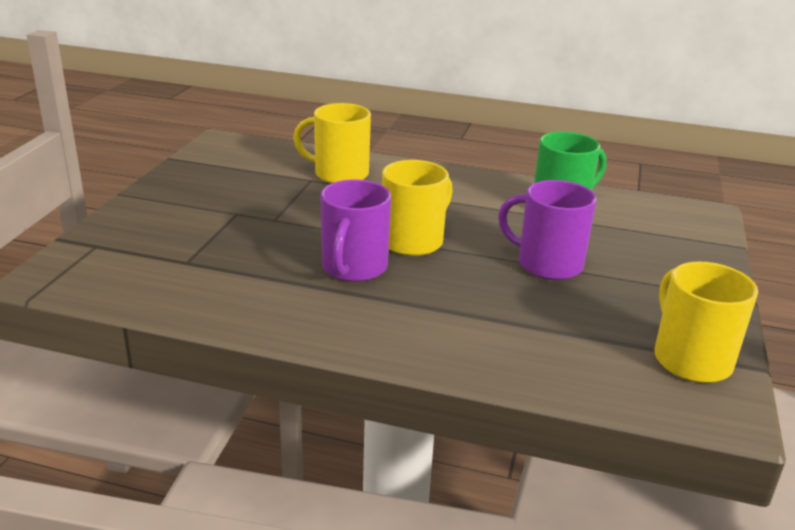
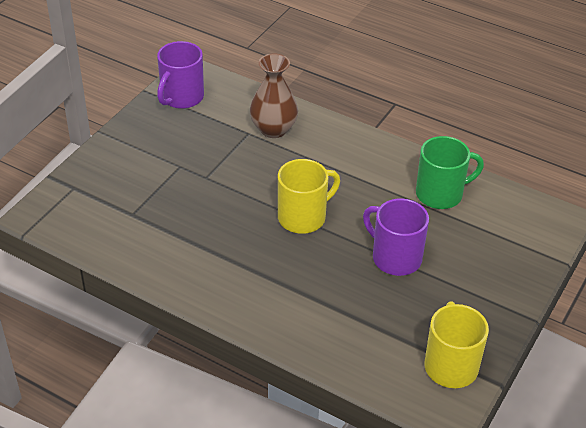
camera: 15 degrees right, 15 degrees up
(339, 174) = (273, 129): yellow mug -> brown vase
(353, 268) = (248, 239): purple mug -> purple mug (181, 97)

